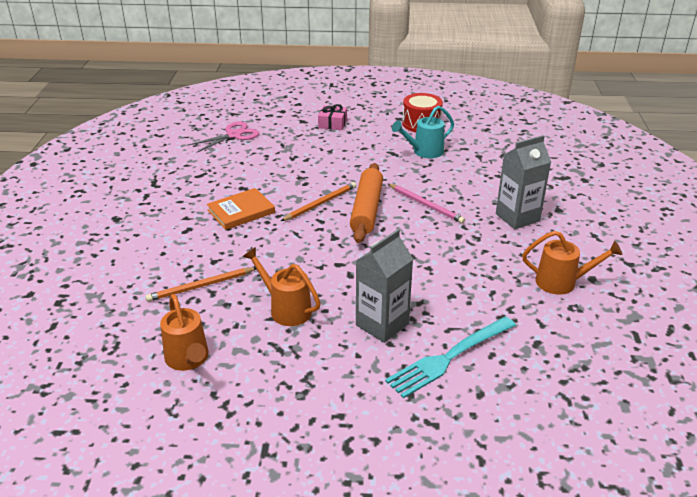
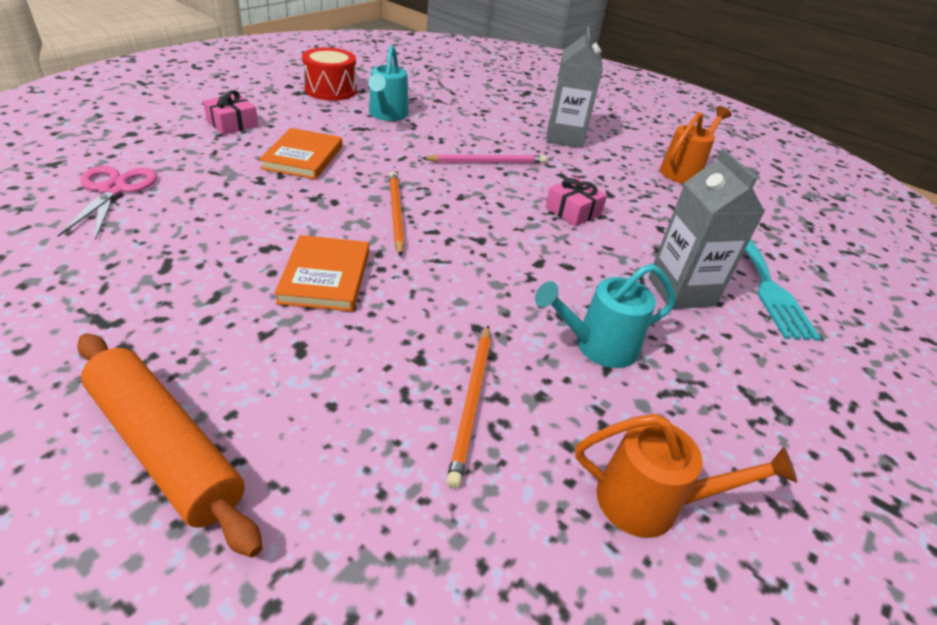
camera: 60 degrees left, 5 degrees up
(286, 309) = (597, 346): orange watering can -> turquoise watering can
(332, 155) = (303, 157): none -> orange book
(367, 210) = (451, 194): orange rolling pin -> orange rolling pin (166, 447)
(416, 255) = (573, 211): none -> pink gift

